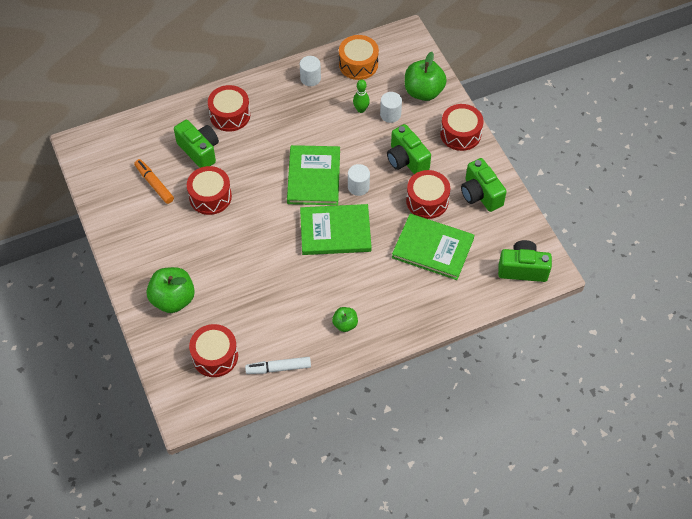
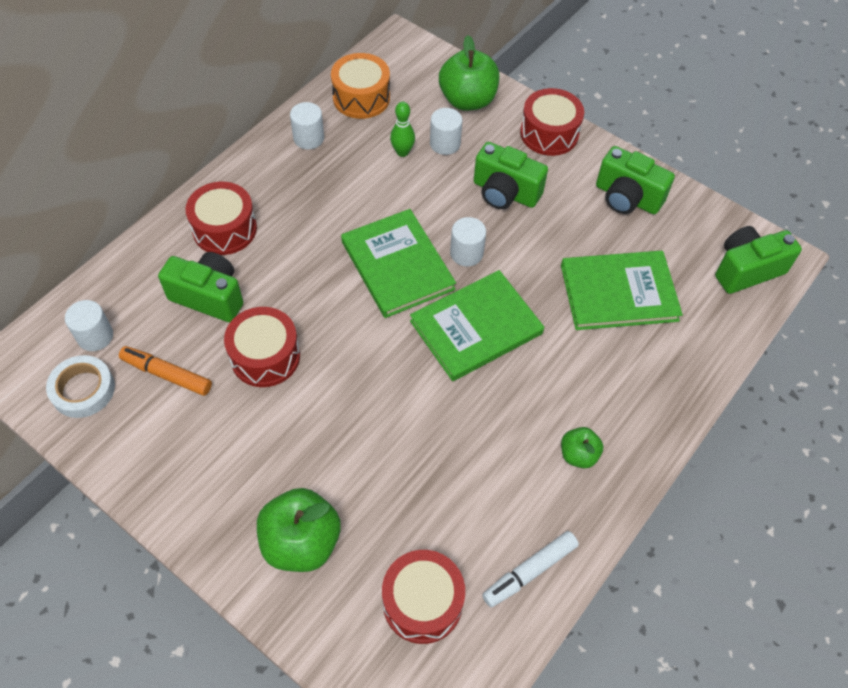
camera: 30 degrees left, 0 degrees up
(108, 173) = (83, 390): none -> white tape
(129, 147) = (95, 336): none -> white cylinder
(427, 201) = (567, 234): red drum -> none

